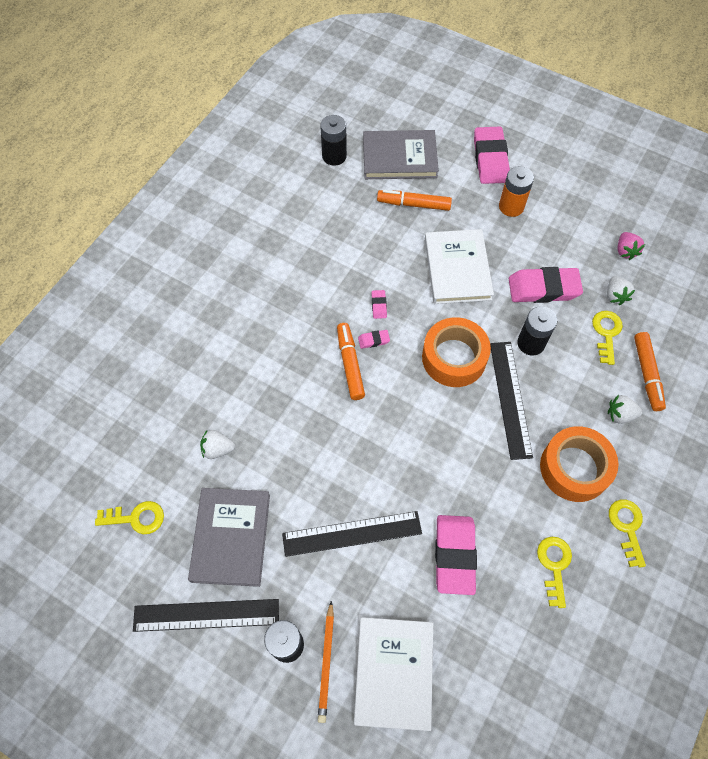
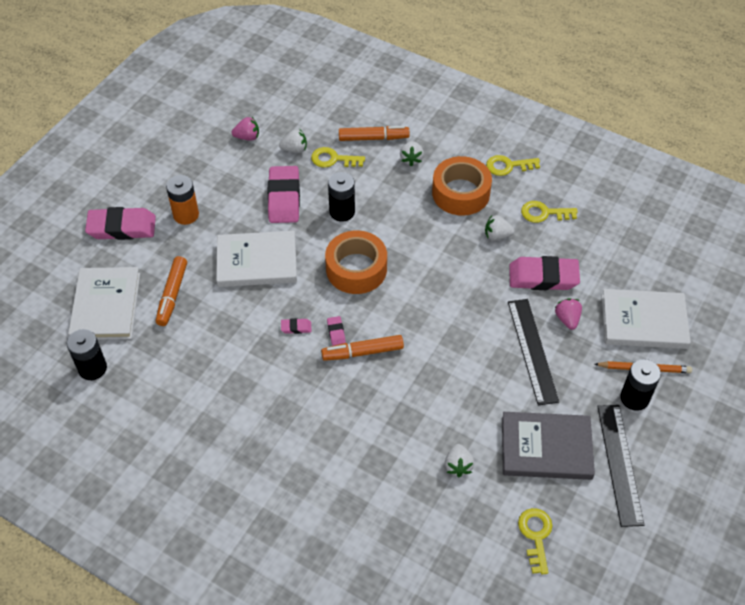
camera: 90 degrees left, 10 degrees down
(395, 578) = (567, 319): none -> pink strawberry
(399, 158) = (106, 306): grey book -> white book
(510, 399) = (398, 230): black ruler -> none
(513, 506) = (497, 235): none -> white strawberry

